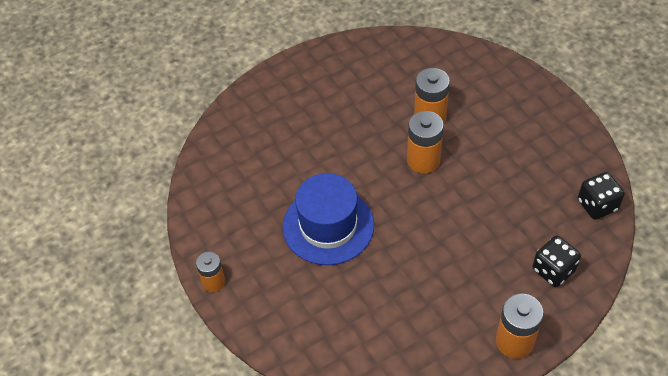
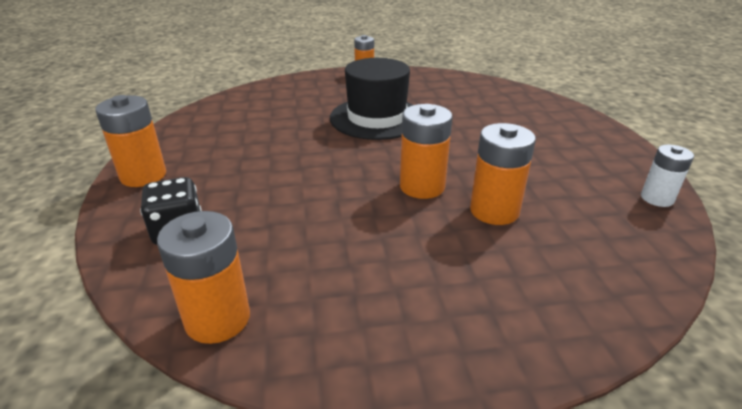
camera: 110 degrees right, 20 degrees down
(328, 226) = (377, 118): blue hat -> black hat
(369, 46) = (657, 198): none -> white battery
(597, 205) = (217, 319): black dice -> orange battery

